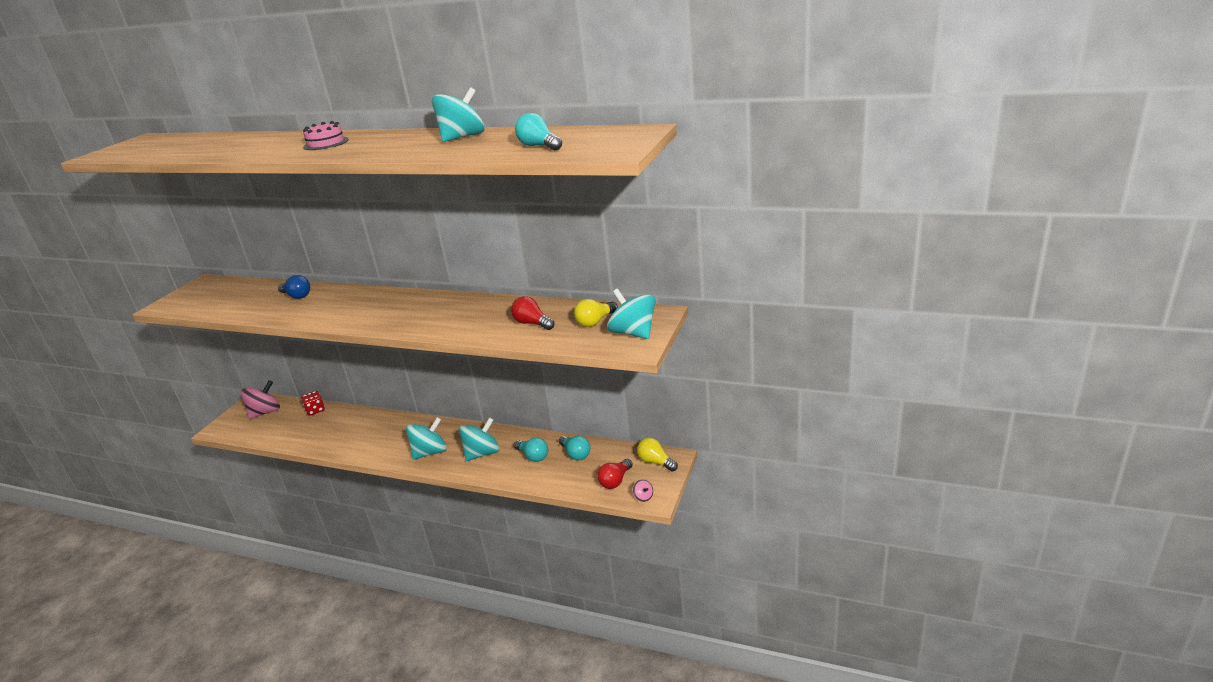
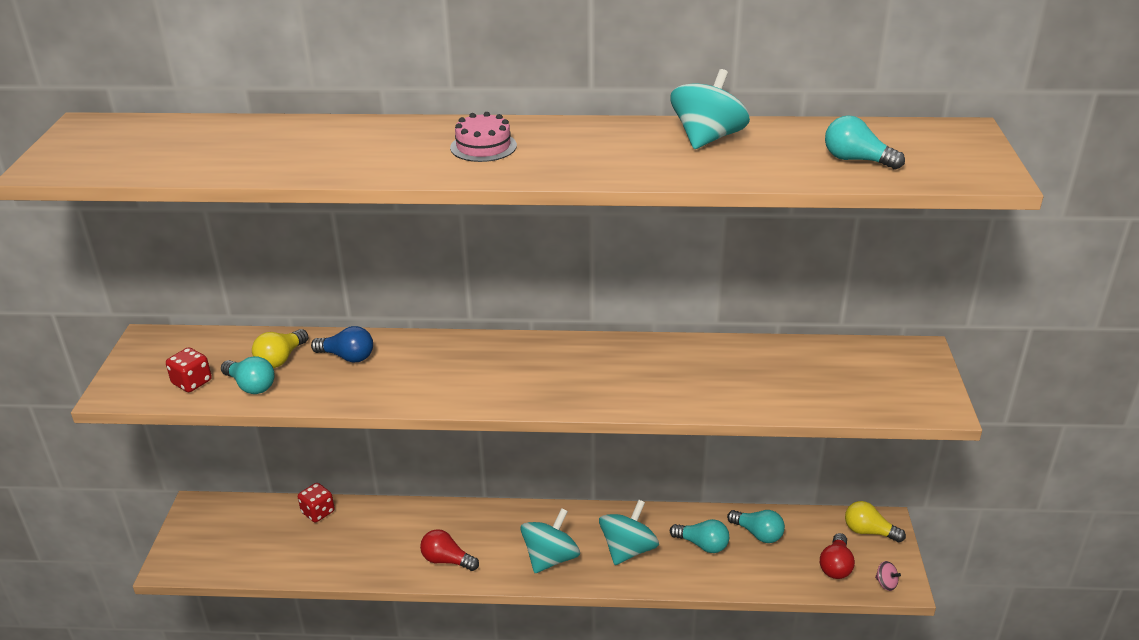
camera: 20 degrees left, 5 degrees up
(204, 304) = (192, 382): none -> red dice
(231, 307) = (251, 386): none -> turquoise light bulb
(265, 412) = (234, 525): pink spinning top -> none
(532, 323) = (763, 379): red light bulb -> red light bulb (446, 560)
(595, 322) = (848, 370): yellow light bulb -> yellow light bulb (280, 359)
(633, 333) = (913, 384): turquoise spinning top -> none

